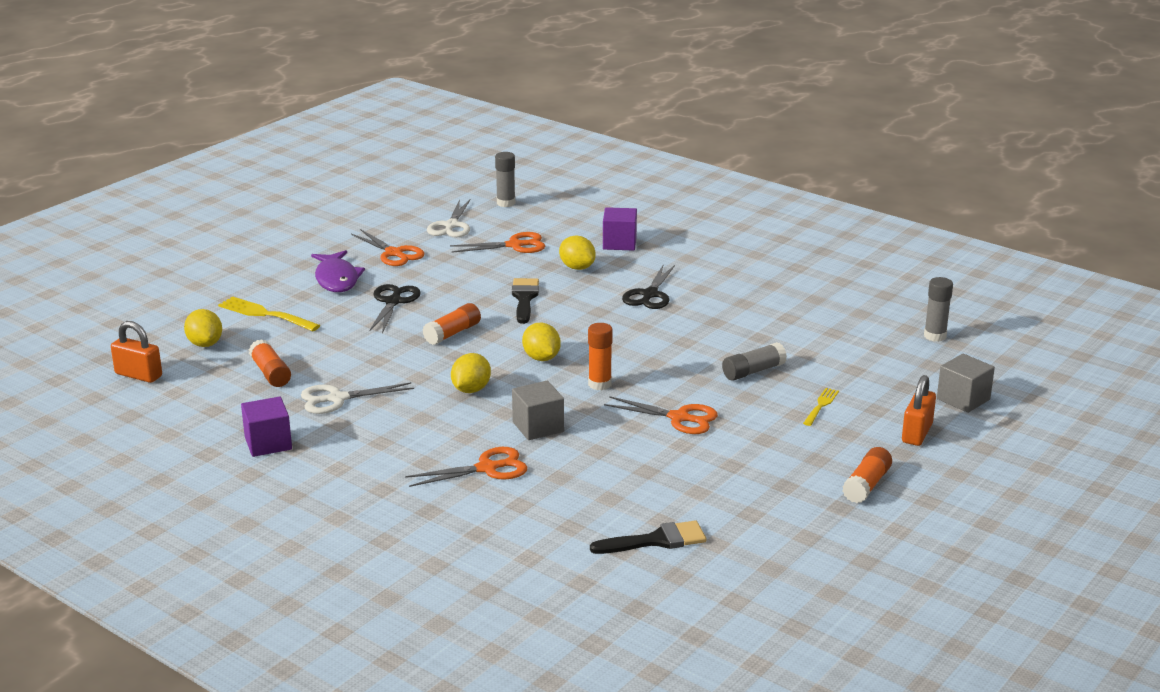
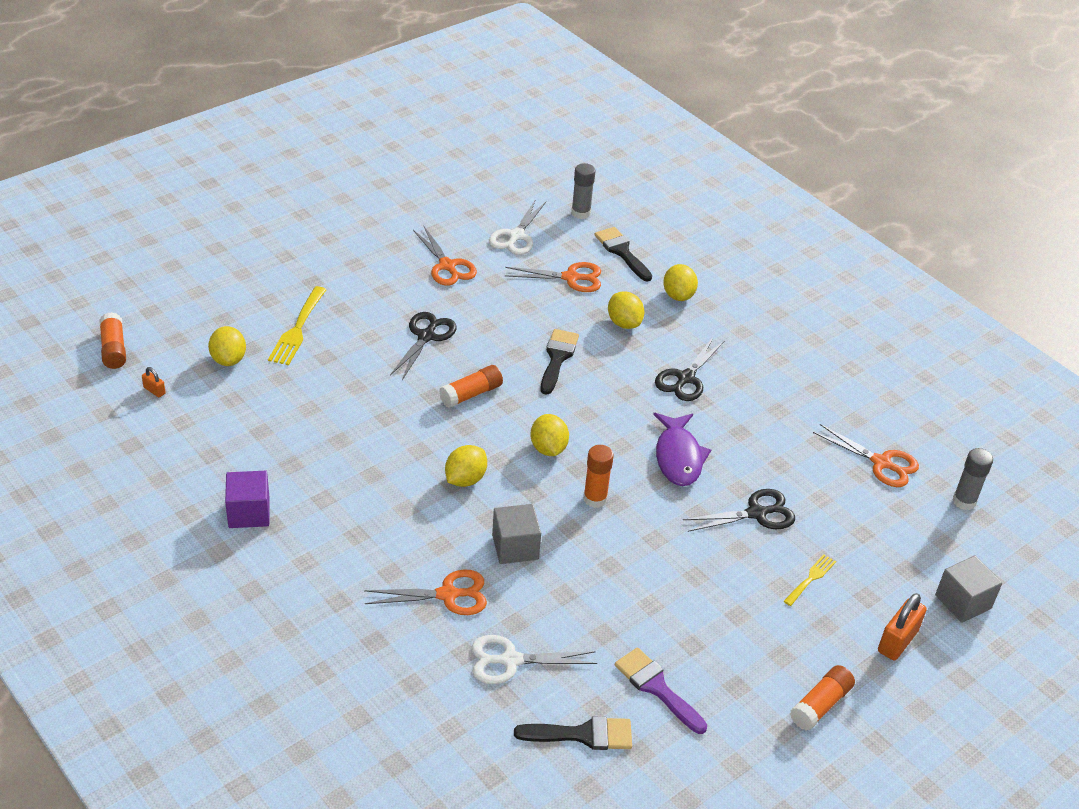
camera: 10 degrees right, 15 degrees up
(138, 375) = (154, 390): orange padlock -> orange padlock, size x0.51
(265, 314) = (297, 329): yellow fork -> yellow fork turned 120 degrees counterclockwise
(270, 373) = (279, 414): orange glue stick -> orange glue stick (114, 349)
(337, 279) = (381, 292): purple fish -> purple fish (678, 457)
(337, 399) = (332, 464): white scissors -> white scissors (510, 660)
(555, 222) = (622, 252): none -> black brush
(619, 243) = (678, 295): purple cube -> yellow lemon
(679, 418) = (659, 565): orange scissors -> orange scissors (881, 463)
(711, 498) = (656, 687): none -> purple brush
(753, 371) = (756, 513): grey glue stick -> black scissors

